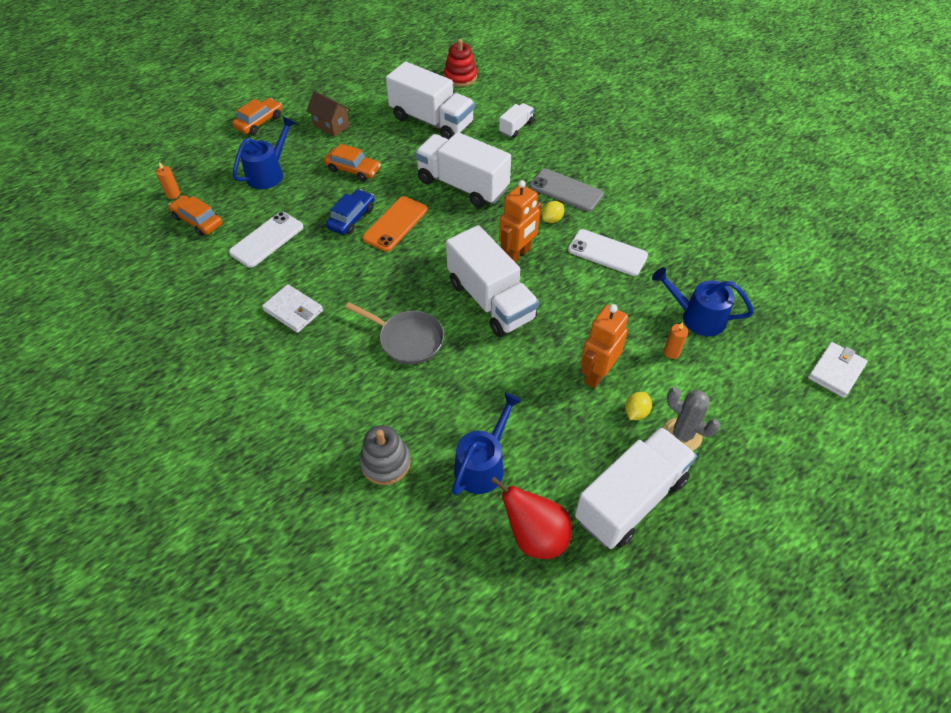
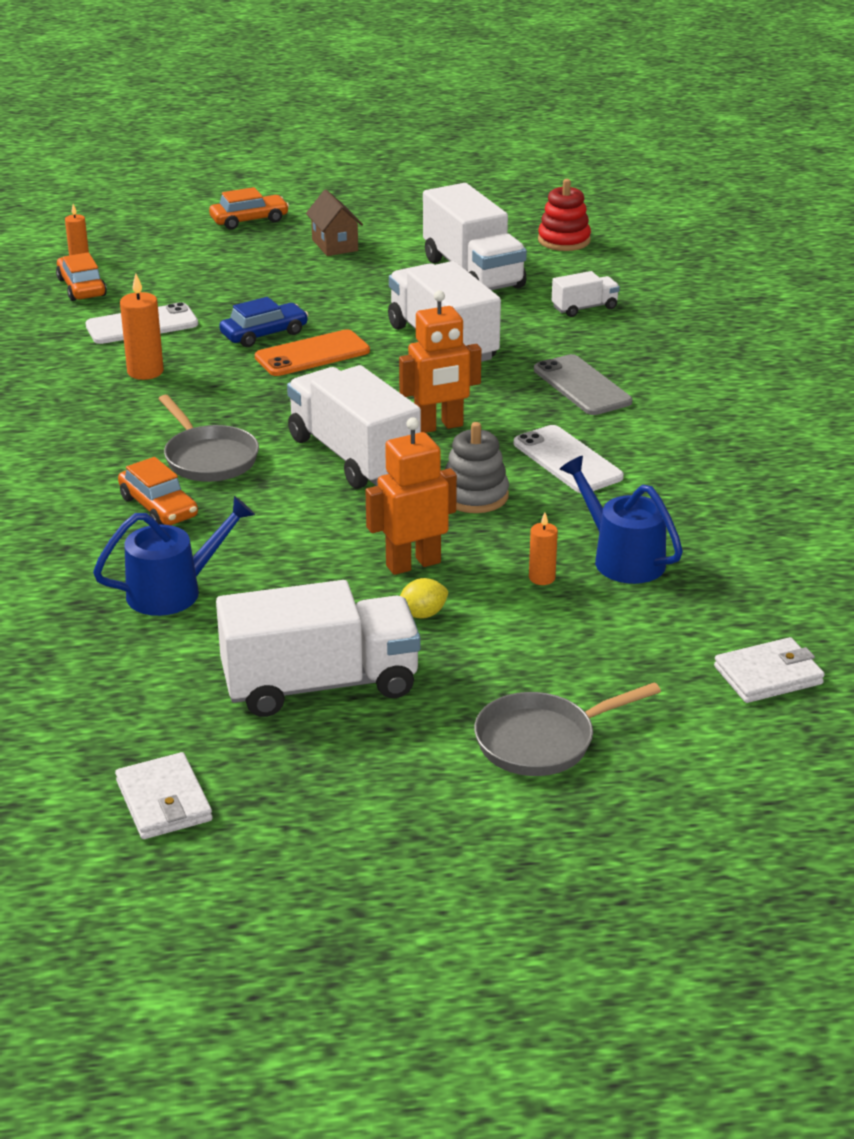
camera: 30 degrees right, 20 degrees down
(269, 173) = (209, 268): blue watering can -> none
(293, 310) = (104, 393): white wallet -> white wallet (163, 801)
(304, 280) = (145, 372): none -> orange candle
(353, 170) = (316, 292): orange car -> orange car (159, 507)
(385, 462) = (64, 550): grey stacking toy -> grey stacking toy (474, 496)
(491, 300) = (353, 456): white truck -> white truck turned 150 degrees clockwise
(535, 536) = (164, 670): red pear -> none
(552, 219) = (527, 407): yellow lemon -> none
(682, 435) = (460, 655): grey cactus -> none
(777, 480) = (542, 741): none -> grey pan

